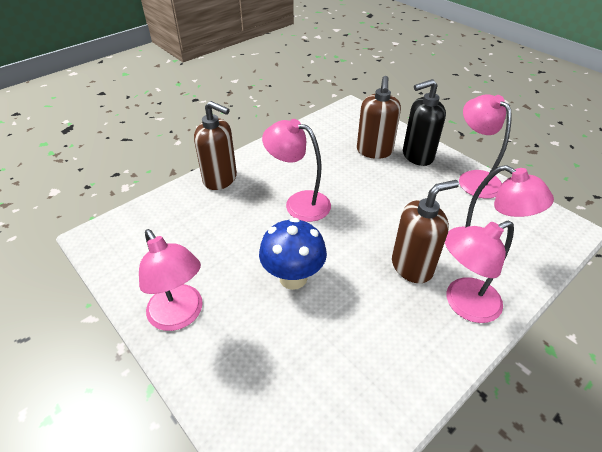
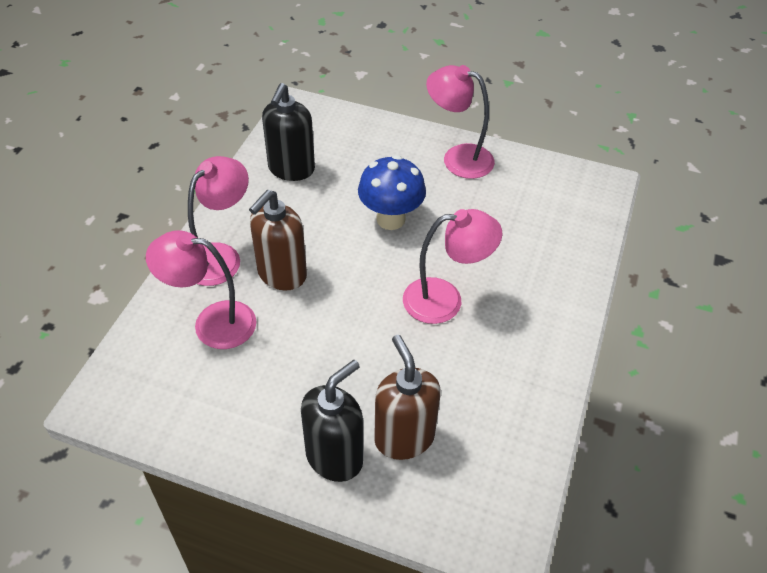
camera: 150 degrees right, 5 degrees up
(220, 179) = (563, 294): brown soap dispenser -> none
(358, 382) = (291, 169): none -> black soap dispenser
(473, 179) = (237, 442): pink lamp -> none

